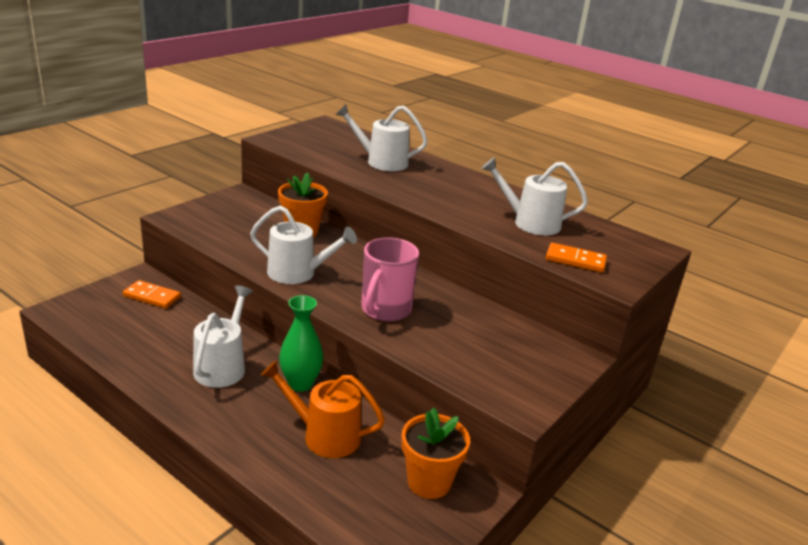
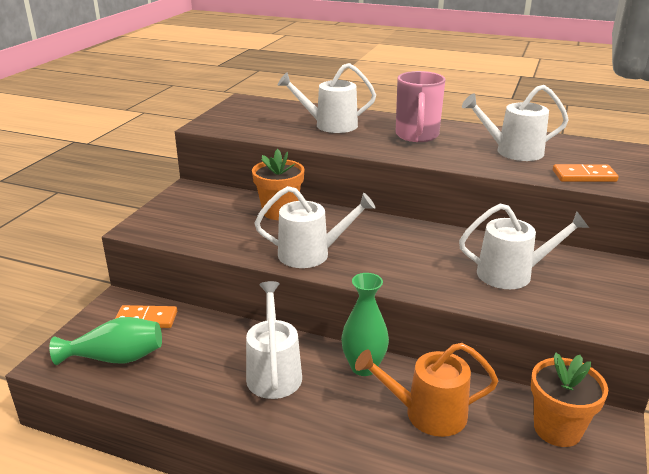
camera: 15 degrees left, 0 degrees up
(107, 320) = (116, 358): none -> green vase
(385, 310) = (423, 269): pink mug -> pink mug (417, 135)
(463, 335) = (511, 274): none -> white watering can

